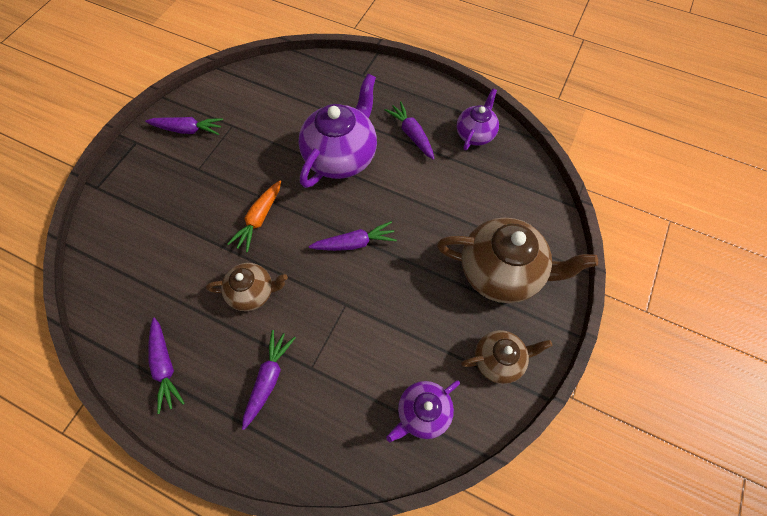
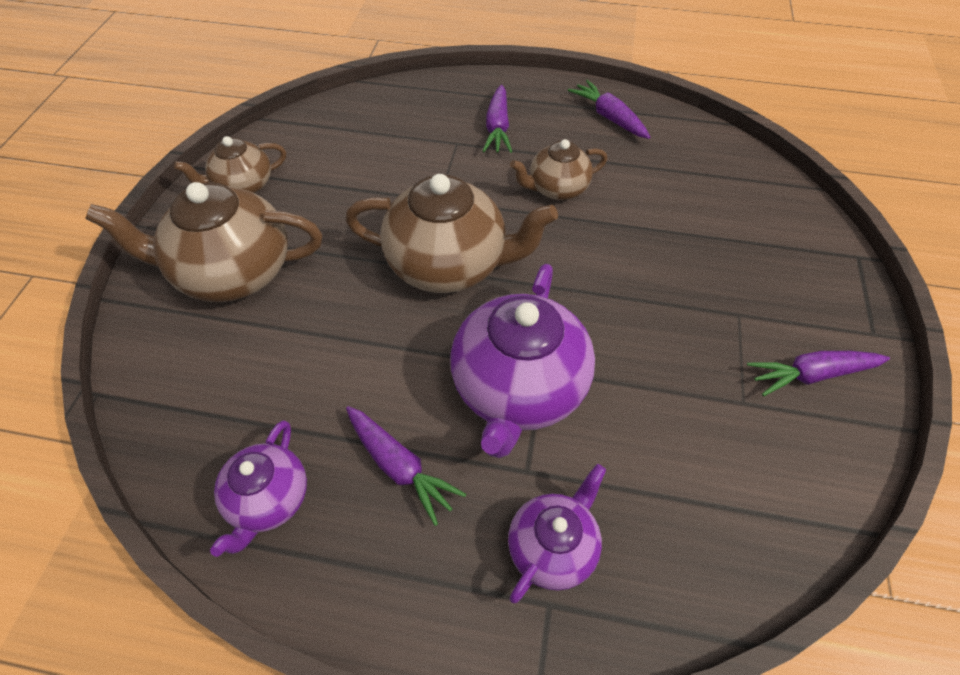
camera: 165 degrees right, 10 degrees down
(259, 219) = (598, 266): orange carrot -> none
(354, 243) = (449, 265): purple carrot -> brown teapot
(422, 412) = (328, 133): purple teapot -> purple teapot (553, 547)

